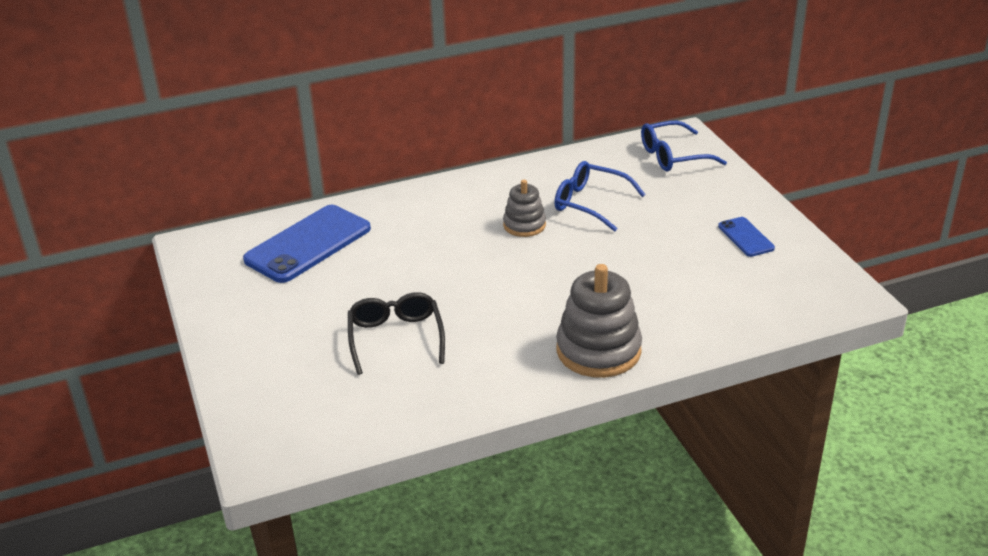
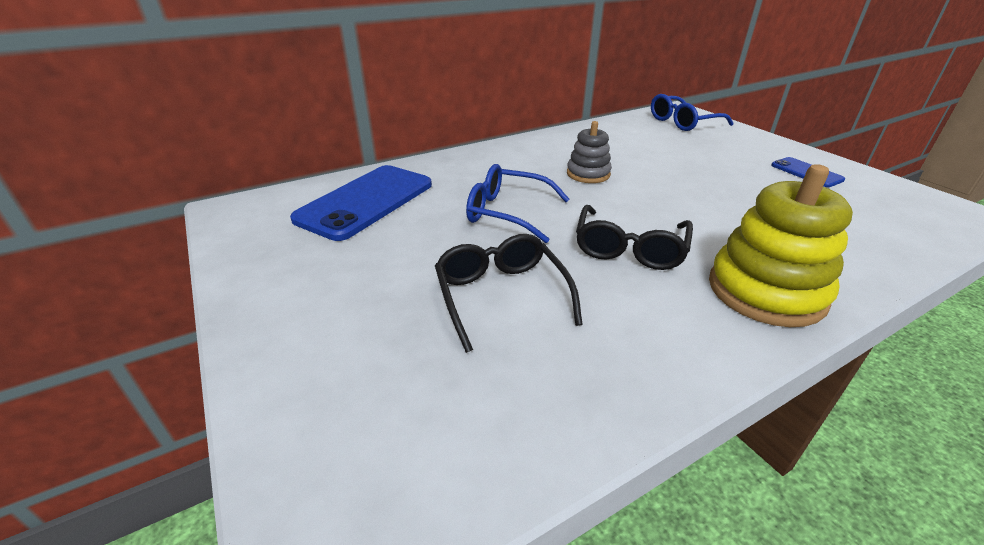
camera: 10 degrees left, 0 degrees up
(515, 307) = (629, 248): none -> black glasses
(590, 203) = (638, 155): blue glasses -> blue glasses (507, 212)
(598, 350) = (765, 291): grey stacking toy -> yellow stacking toy

